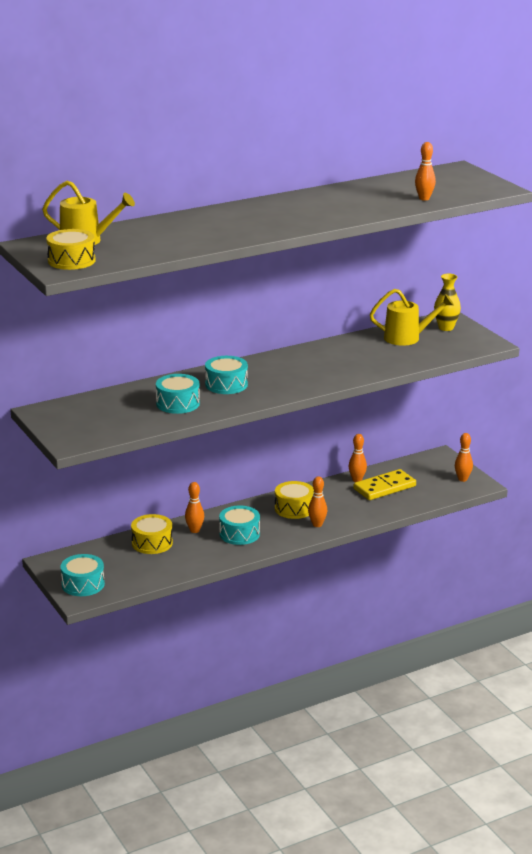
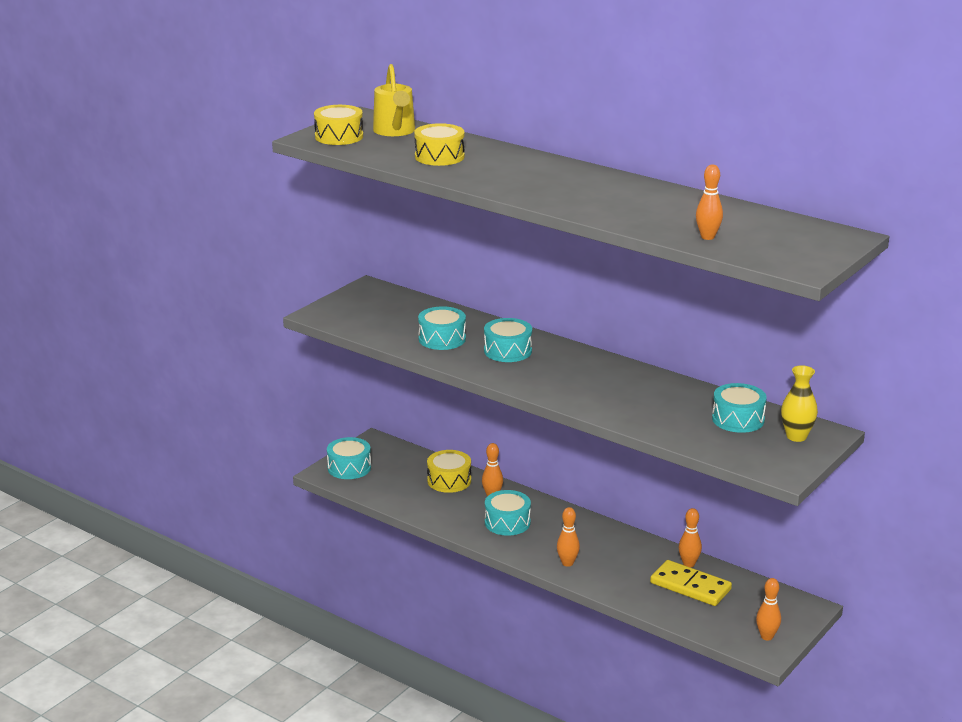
camera: 65 degrees right, 0 degrees up
(294, 508) = (588, 540): yellow drum -> yellow drum (439, 156)
(407, 338) = (738, 419): yellow watering can -> turquoise drum

